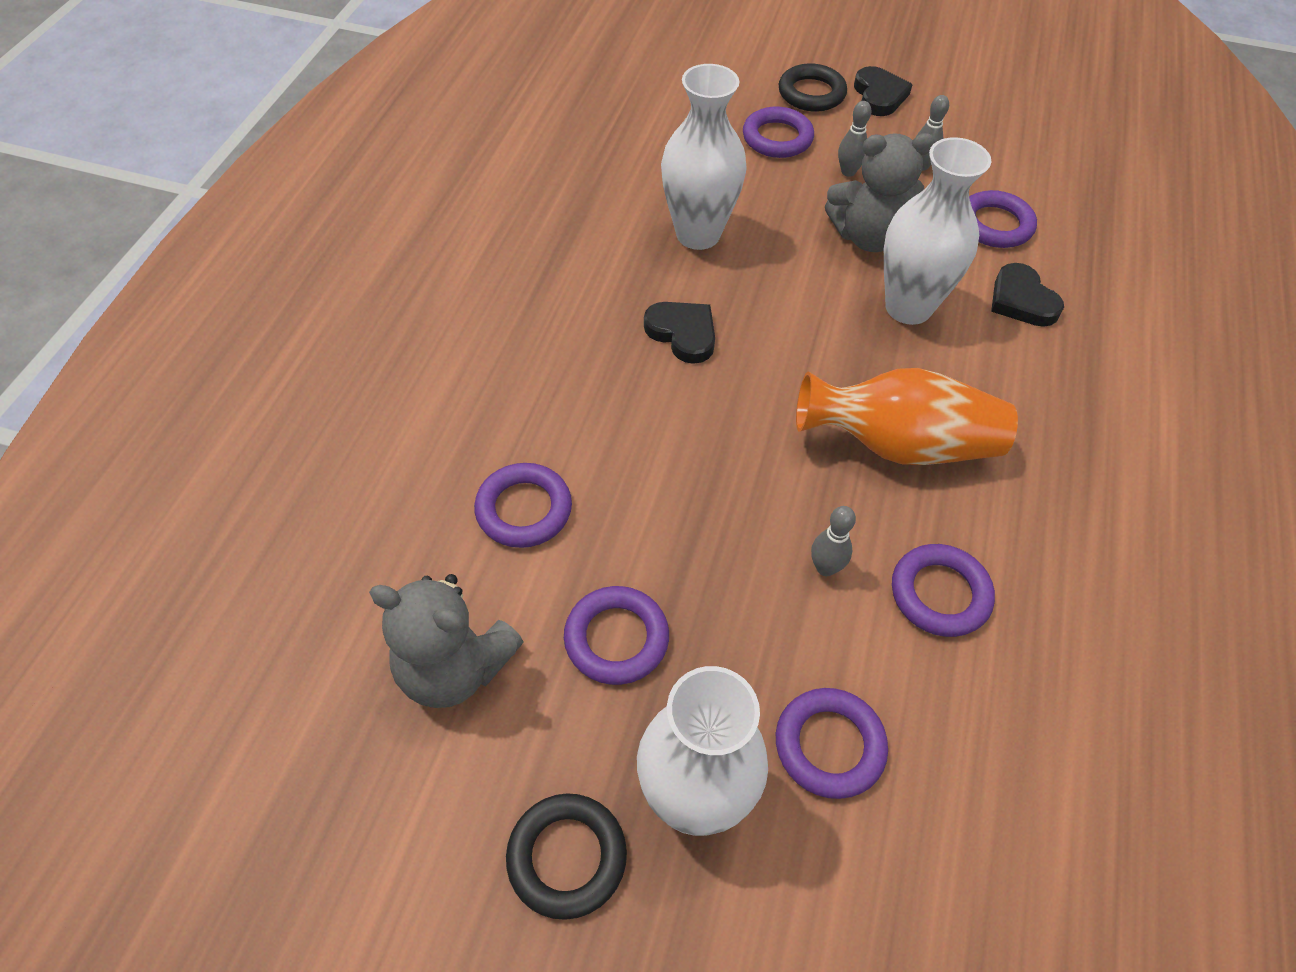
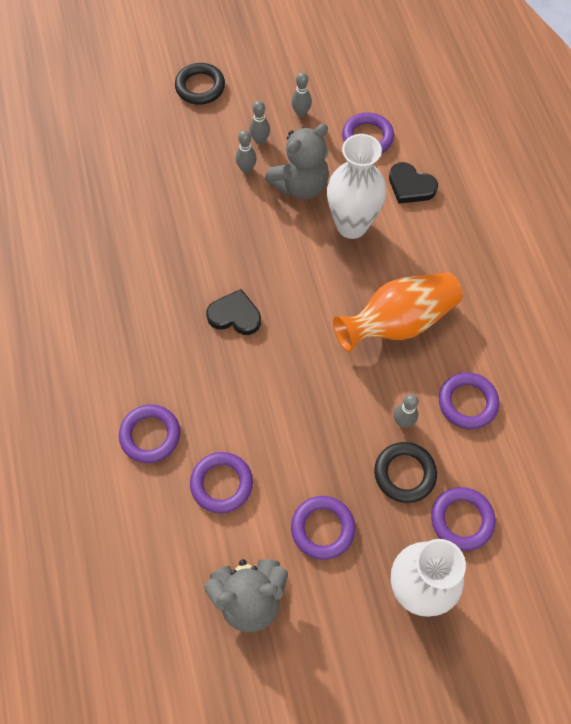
camera: 30 degrees left, 10 degrees up
(567, 857) = (374, 657): black ring -> black ring (404, 474)
(698, 234) = (198, 238): white vase -> none
(777, 138) = (200, 135): purple ring -> purple ring (150, 435)
(810, 192) = (246, 169): none -> grey bowling pin
(879, 95) = (244, 67): black heart -> none

